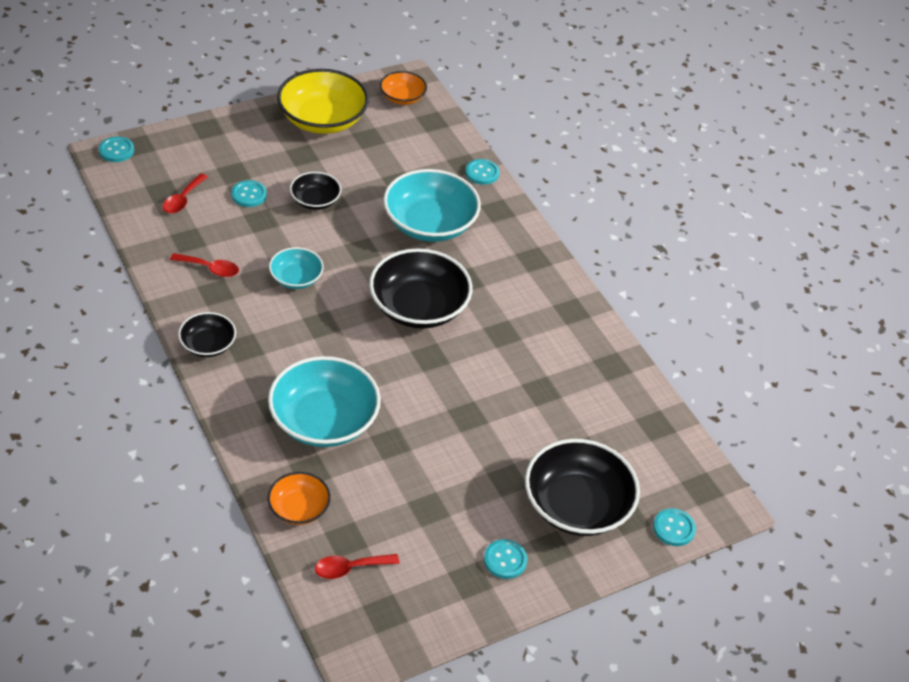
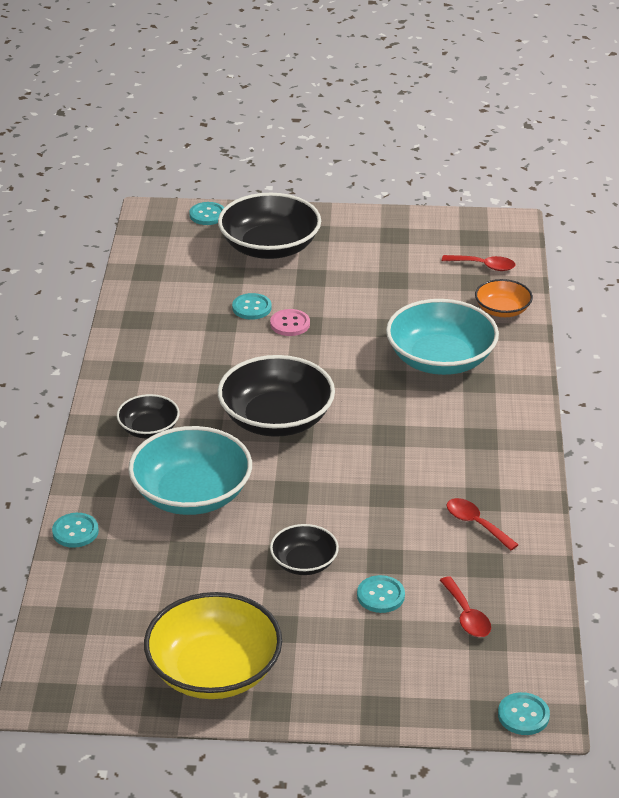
camera: 145 degrees left, 10 degrees down
(183, 199) = (467, 616): red spoon -> red spoon turned 105 degrees clockwise
(208, 345) = (517, 451): black bowl -> black bowl (149, 429)
(296, 278) = (385, 485): turquoise bowl -> none
(402, 97) = (78, 668): orange bowl -> none
(482, 411) = (290, 324): none -> pink button
(505, 560) = (357, 236): turquoise button -> turquoise button (252, 308)

